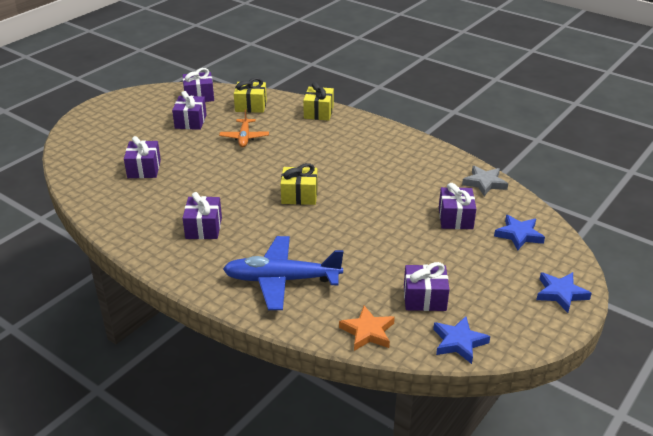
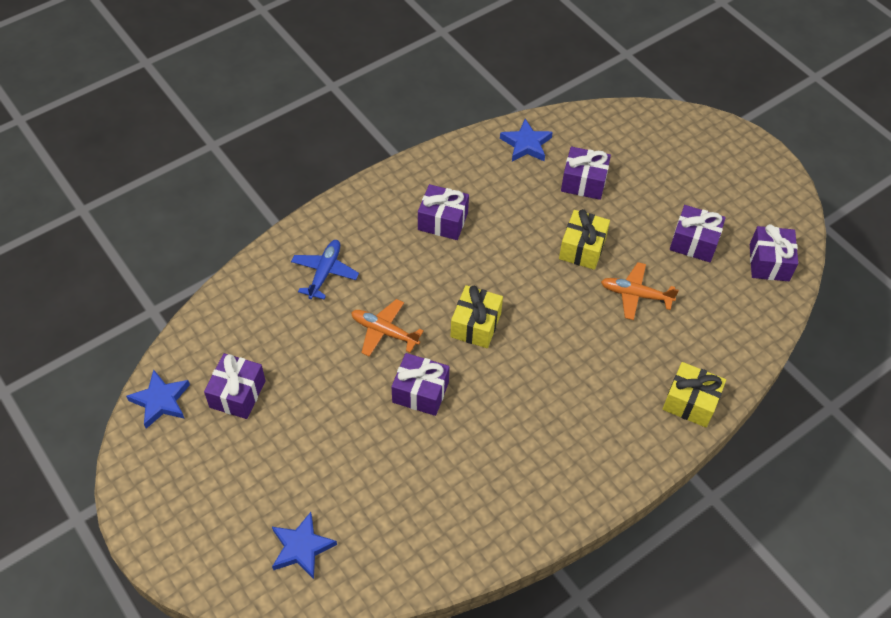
camera: 105 degrees right, 20 degrees up
(251, 106) = (727, 320): yellow gift -> yellow gift (582, 248)
(281, 280) = (325, 272): blue plane -> blue plane, size x0.57
(326, 236) = (384, 331): none -> orange plane
(367, 332) = (214, 326): orange star -> none
(455, 218) = (365, 485): purple gift -> purple gift (420, 392)
(484, 183) = (431, 559): grey star -> none
(560, 294) = (178, 540): blue star -> blue star (526, 144)

